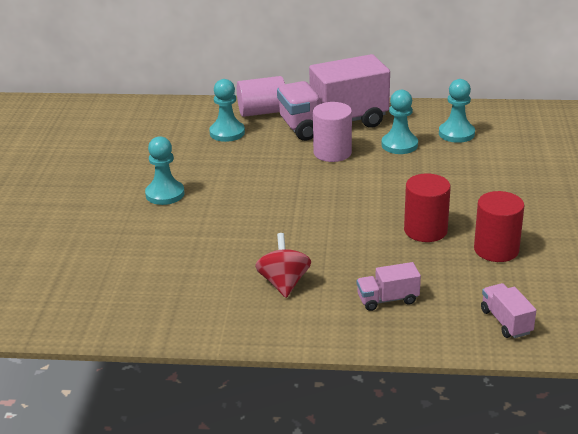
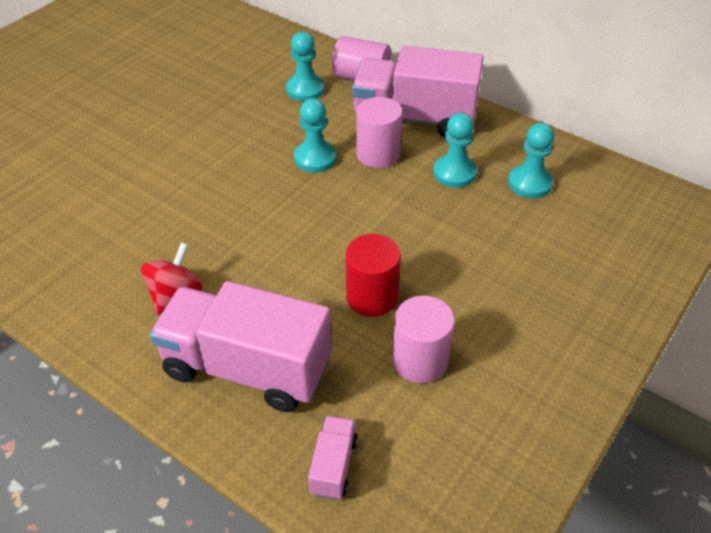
camera: 30 degrees right, 15 degrees up
(165, 194) = (182, 139): turquoise pawn -> turquoise pawn (315, 158)
(387, 299) = (247, 368): pink truck -> pink truck, size x2.30
(496, 249) = (420, 360): red cylinder -> pink cylinder

